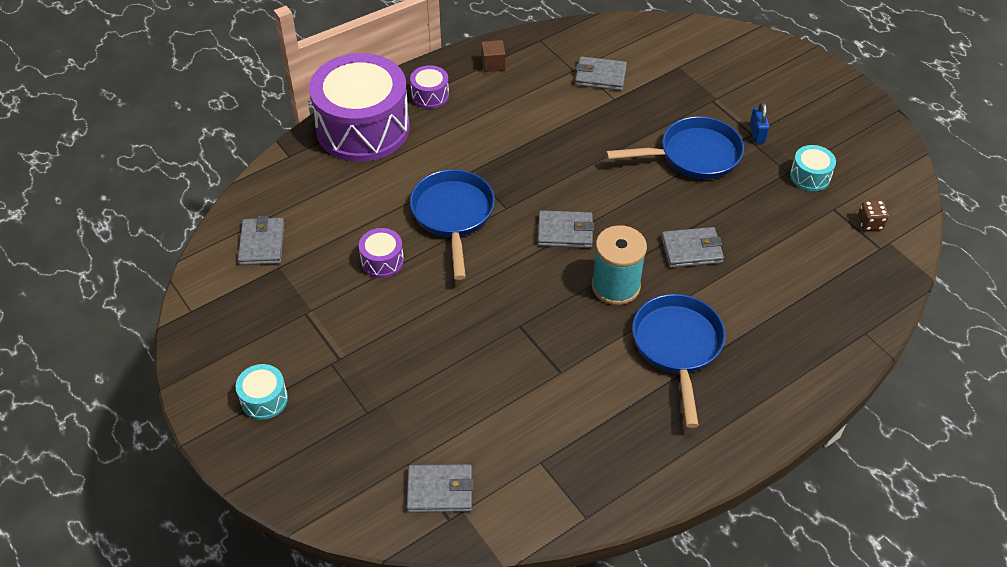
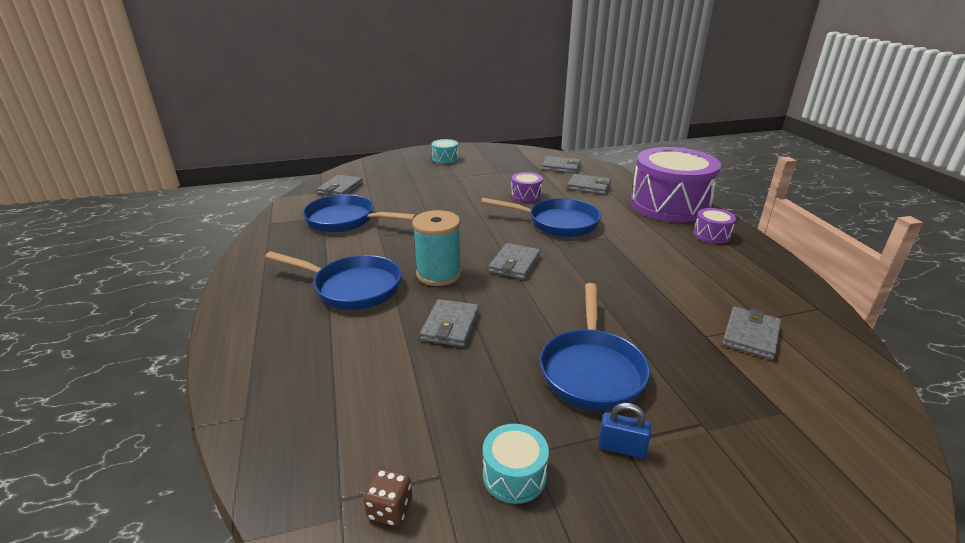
camera: 110 degrees right, 20 degrees down
(329, 204) = (589, 187): none -> grey wallet
(493, 64) = (764, 272): brown cube -> none
(538, 429) = (345, 220): none -> blue pan

